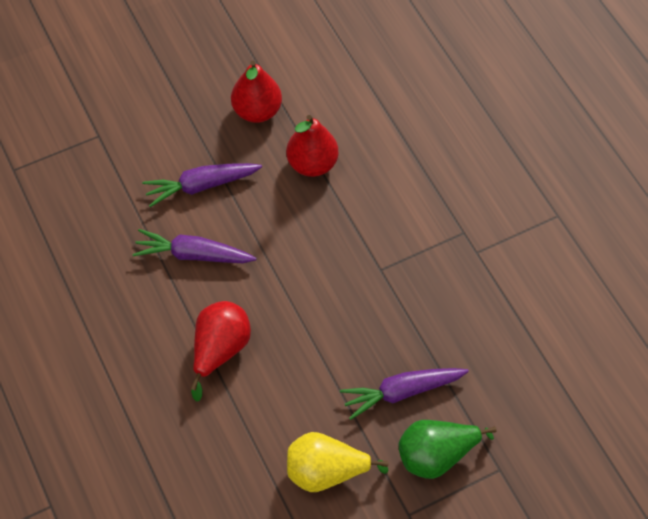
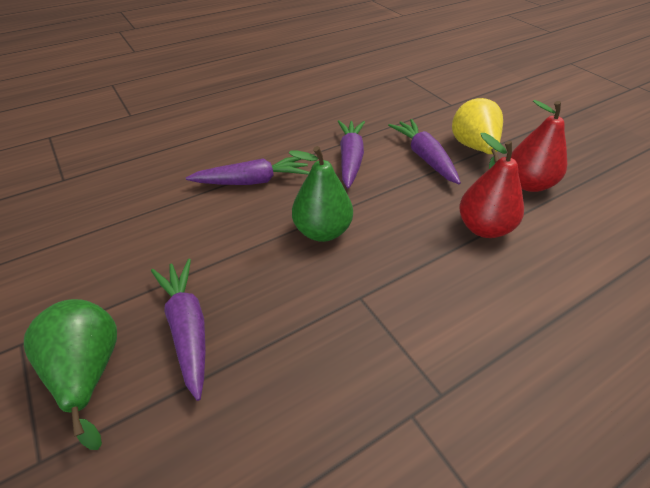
camera: 85 degrees right, 15 degrees down
(220, 350) = (252, 181): red pear -> purple carrot
(303, 290) = (322, 231): none -> green pear
(326, 472) = (103, 263): yellow pear -> yellow pear (474, 149)

